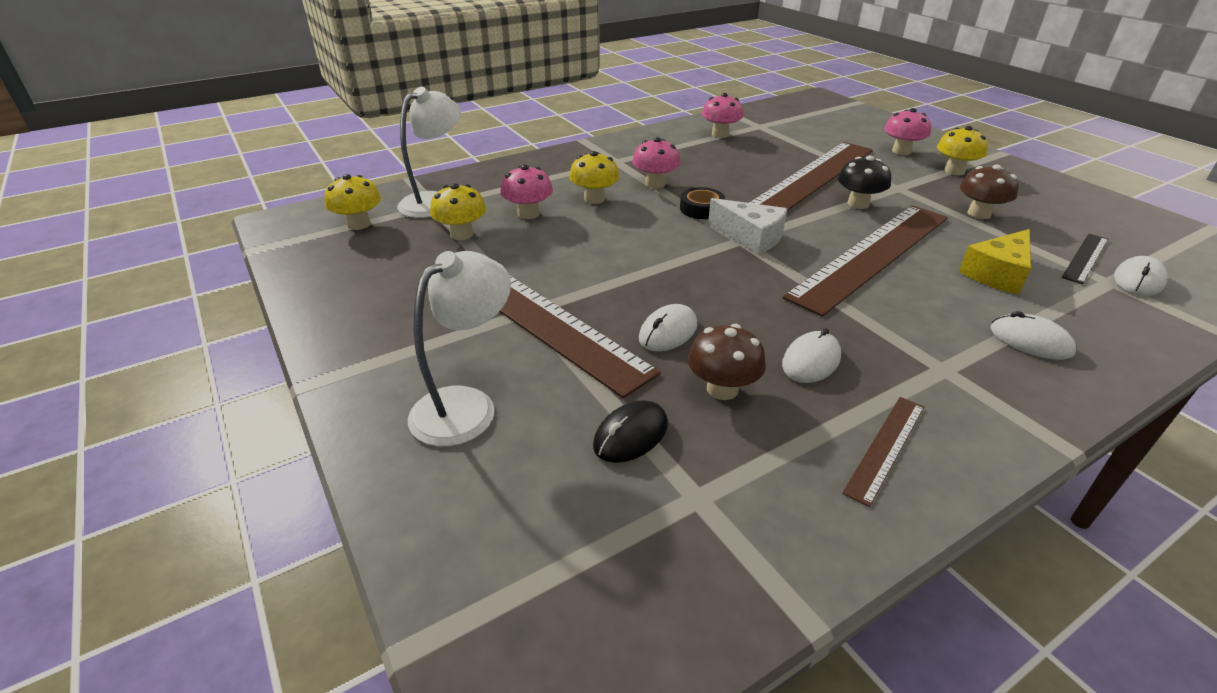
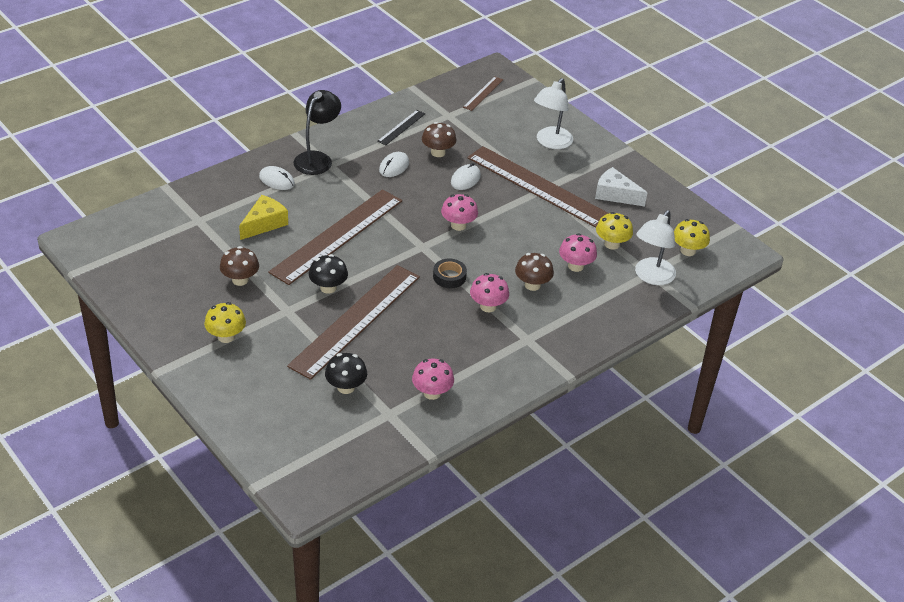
camera: 170 degrees right, 5 degrees up
(594, 199) = (532, 285): yellow mushroom -> brown mushroom
(630, 435) = (477, 134): black mouse -> none
(750, 237) = (415, 249): white cheese -> white cheese (615, 194)
(805, 139) = (346, 387): none -> black mushroom
(885, 447) = (372, 132): brown ruler -> brown ruler (483, 93)
(901, 151) = (258, 368): pink mushroom -> pink mushroom (458, 225)
(978, 383) = (317, 159): none -> black lamp
(1085, 258) = (197, 239): black ruler -> black ruler (401, 127)
(1138, 280) = (180, 221): white mouse -> none

